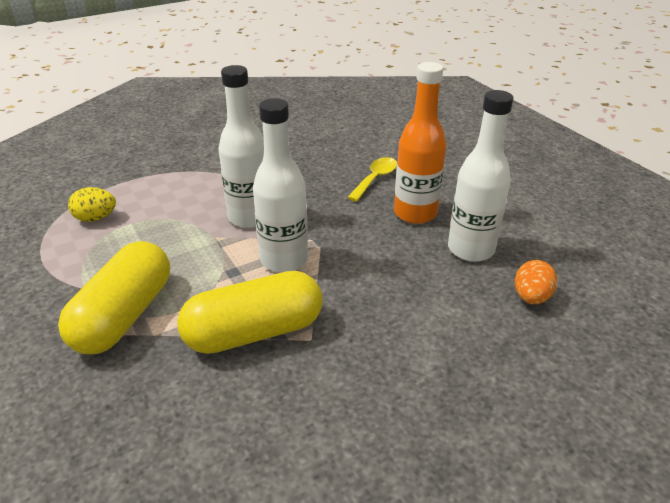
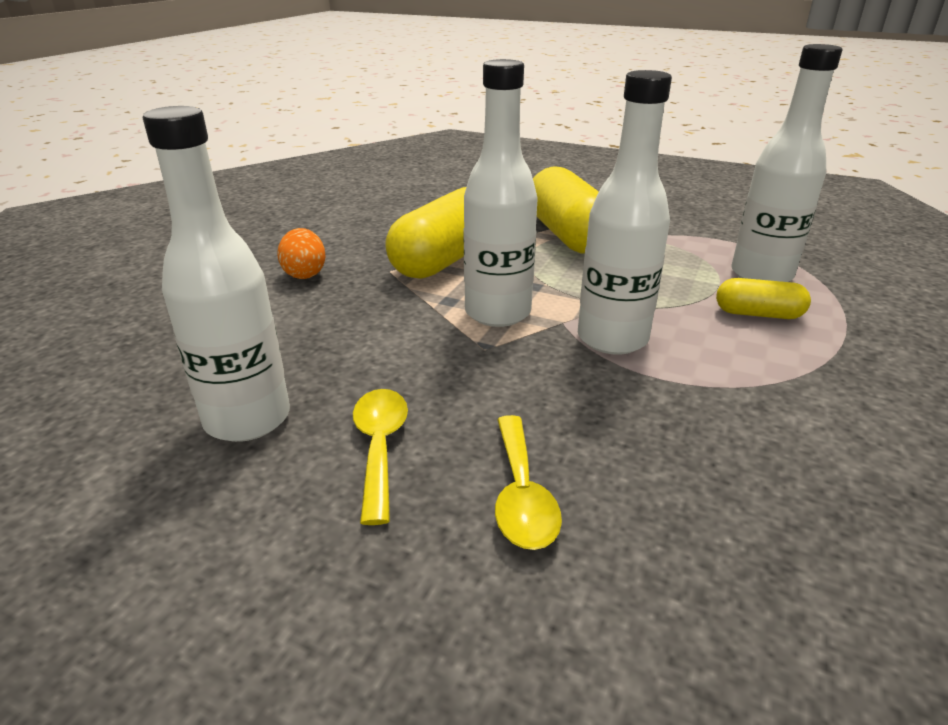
camera: 145 degrees right, 5 degrees down
(96, 218) = (761, 275): yellow egg -> white bottle
(156, 199) = (758, 314): none -> yellow capsule
(415, 213) = (380, 447): orange bottle -> yellow spoon
(531, 297) = (138, 384): orange egg -> orange egg (305, 274)

